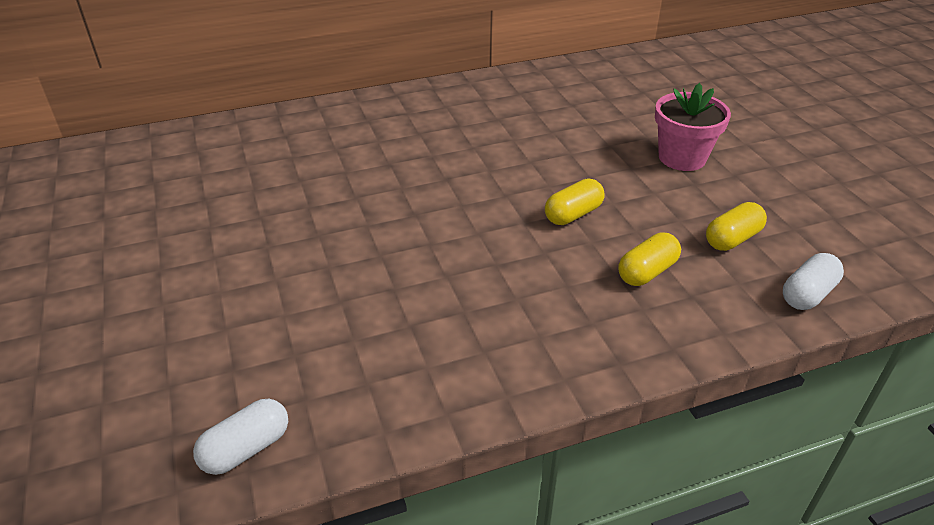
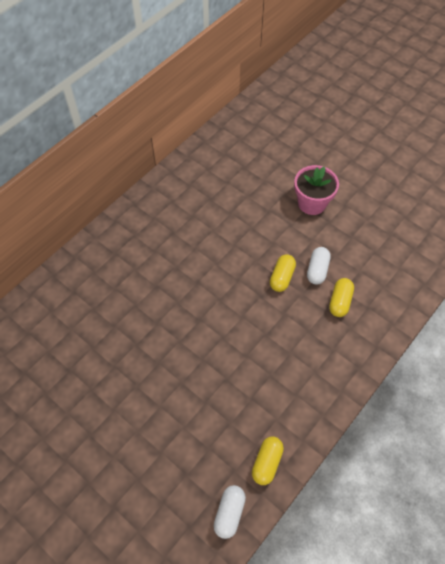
camera: 30 degrees left, 20 degrees up
(732, 239) = (366, 257): yellow capsule -> yellow capsule (267, 462)
(807, 294) = (416, 279): white capsule -> white capsule (317, 270)

